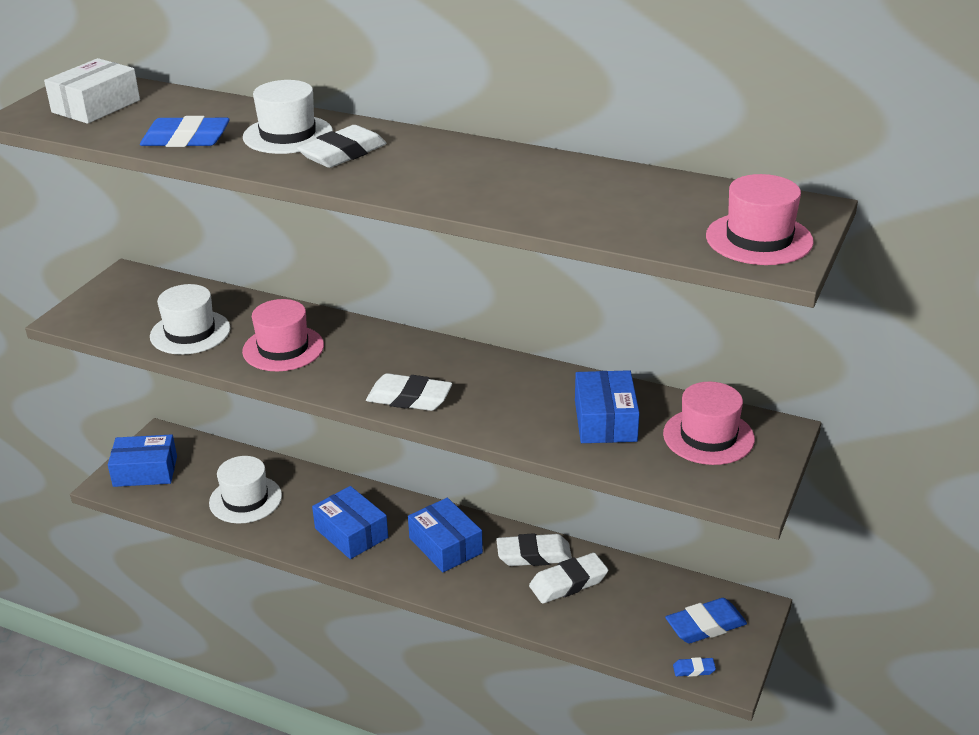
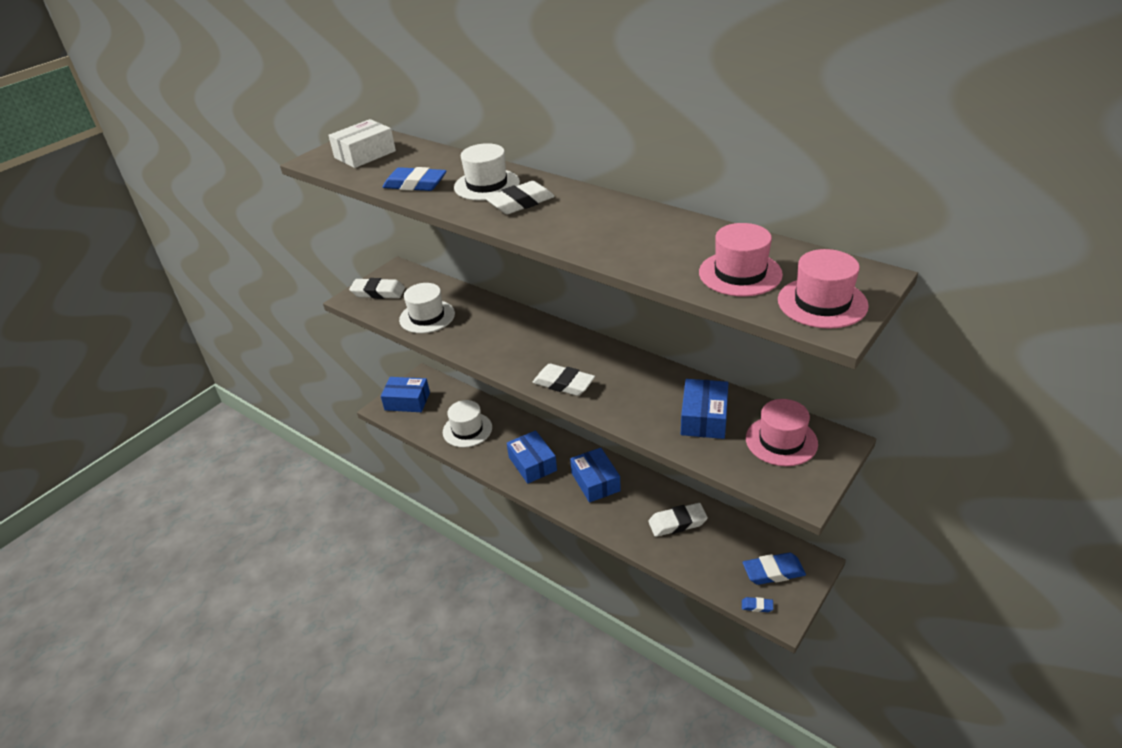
camera: 15 degrees right, 5 degrees up
(283, 348) = (486, 335): pink hat -> pink hat (740, 273)
(534, 555) = (657, 497): white eraser -> white eraser (378, 292)

